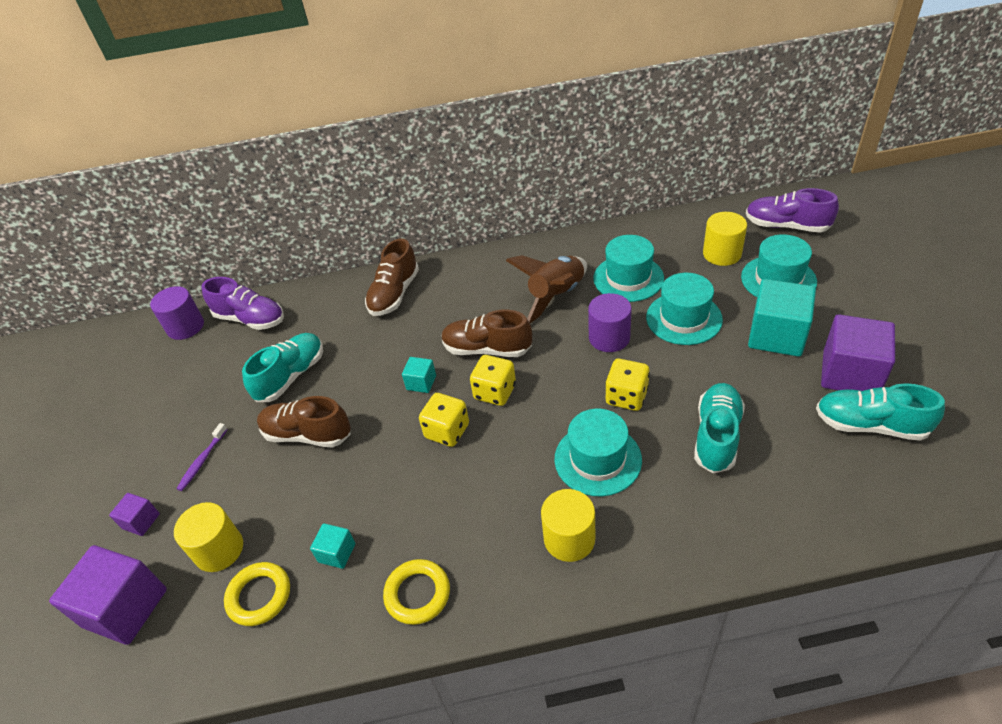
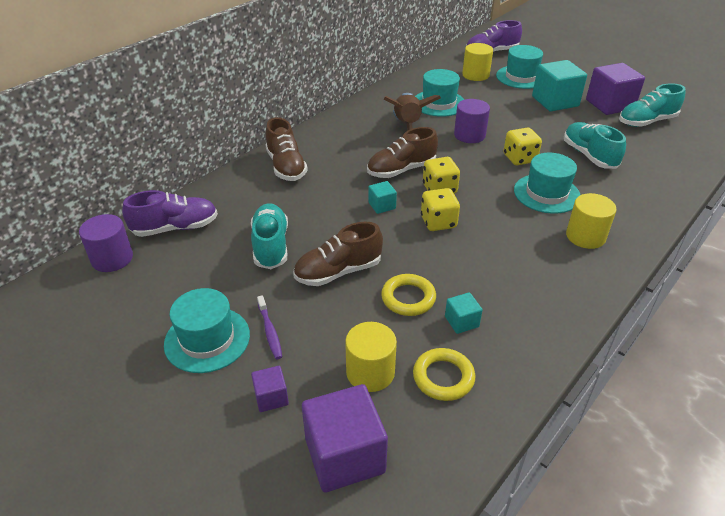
camera: 45 degrees left, 5 degrees down
(417, 594) = (544, 310): yellow ring -> yellow ring (408, 298)
(684, 318) = (497, 111): turquoise hat -> turquoise hat (207, 339)

